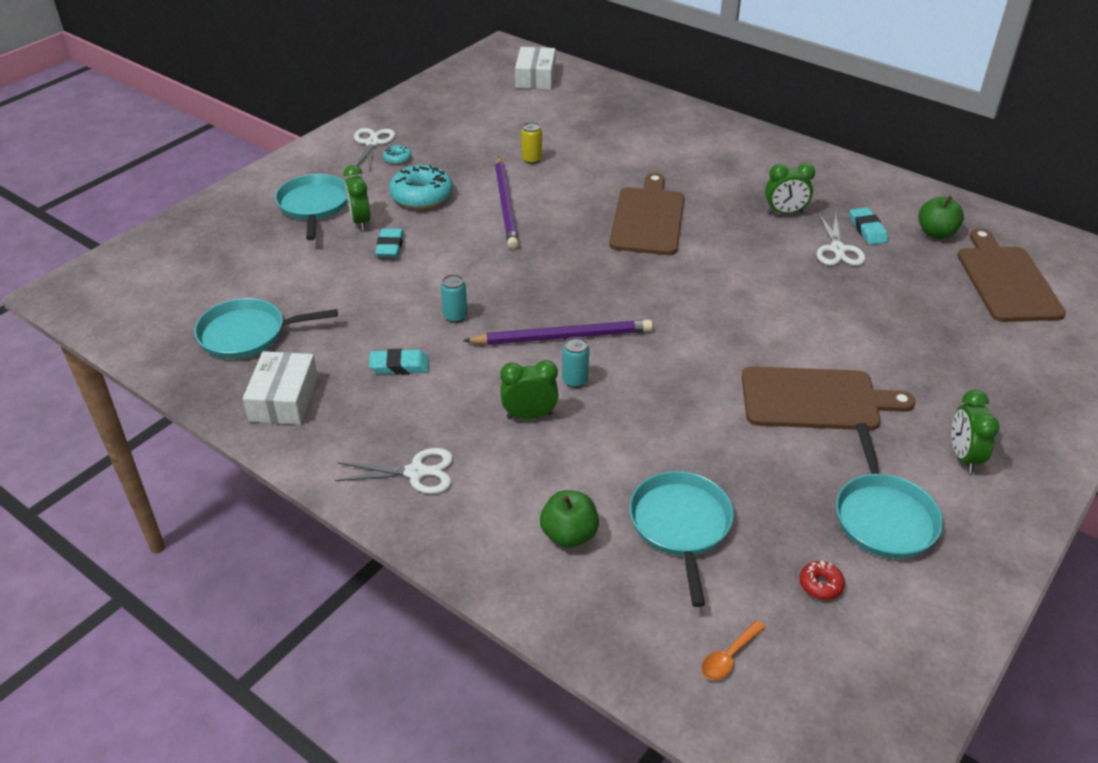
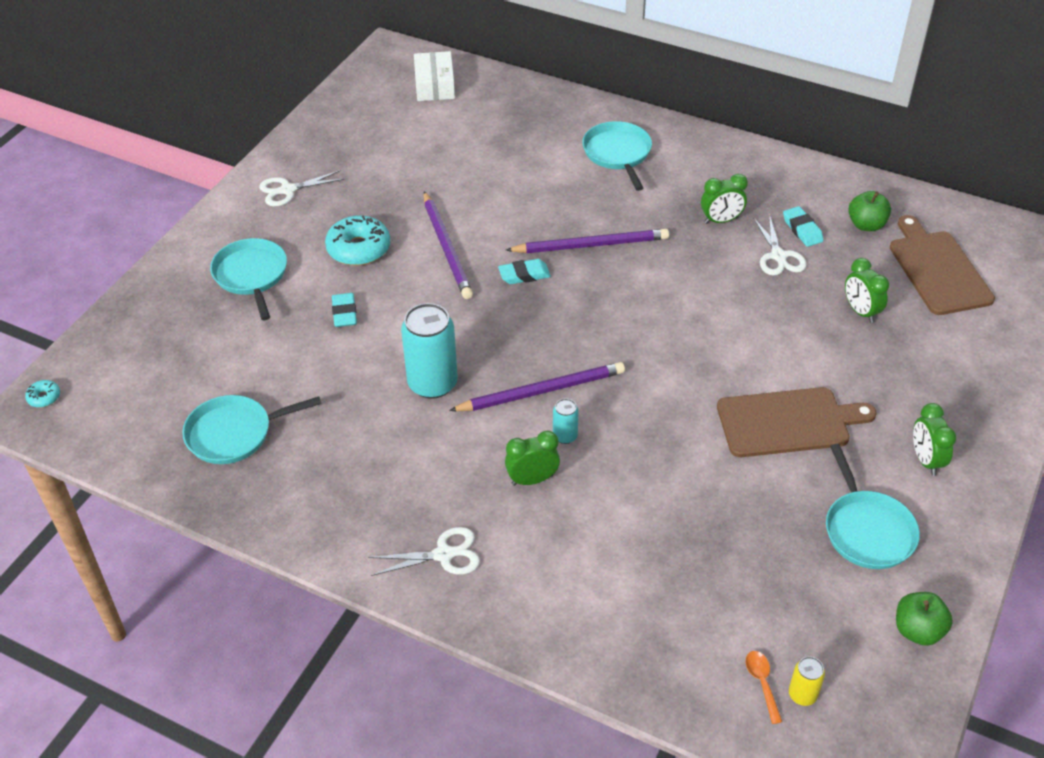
camera: 10 degrees left, 5 degrees up
(284, 399) = (294, 498): white box -> none
(360, 221) = (305, 288): green clock -> green clock (860, 311)
(372, 143) = (287, 190): white scissors -> white scissors turned 105 degrees counterclockwise
(397, 159) = (320, 207): turquoise donut -> turquoise donut (44, 397)
(399, 366) = (394, 446): turquoise eraser -> turquoise eraser (524, 275)
(455, 316) = (432, 383): turquoise can -> turquoise can, size x2.10
(531, 159) = (458, 189): yellow can -> yellow can (802, 694)
(569, 535) = (599, 593): green apple -> green apple (918, 630)
(648, 218) = (591, 245): brown cutting board -> purple pencil
(680, 525) = (695, 568): turquoise pan -> turquoise pan (618, 154)
(729, 657) = (762, 683): orange spoon -> orange spoon turned 135 degrees clockwise
(820, 584) = (825, 603): red donut -> none

